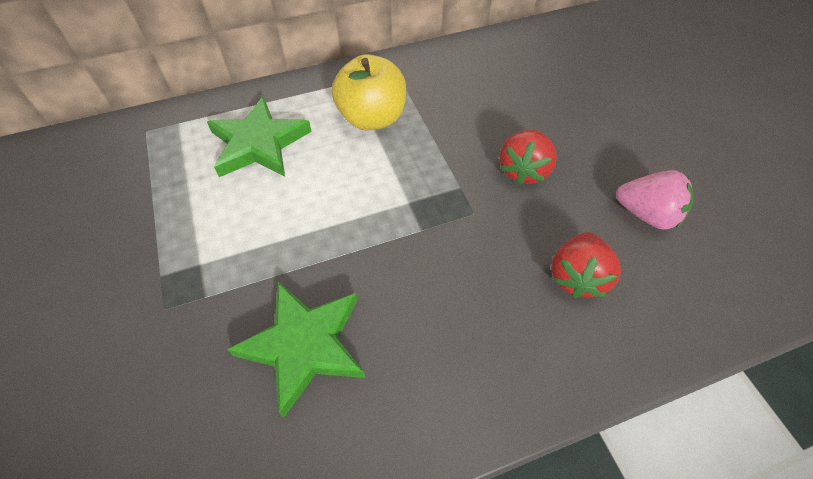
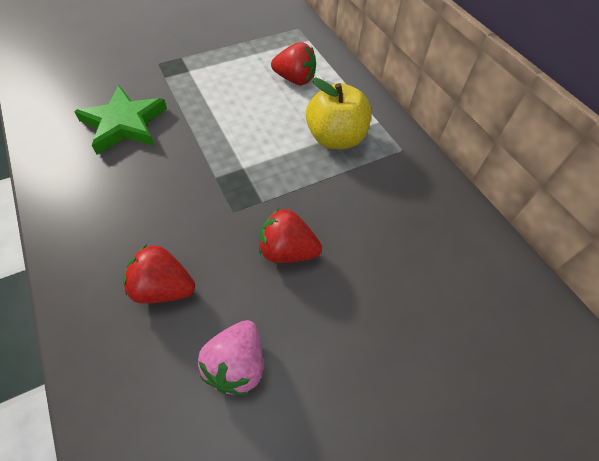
camera: 80 degrees right, 0 degrees up
(259, 143) = (295, 79): green star -> red strawberry

